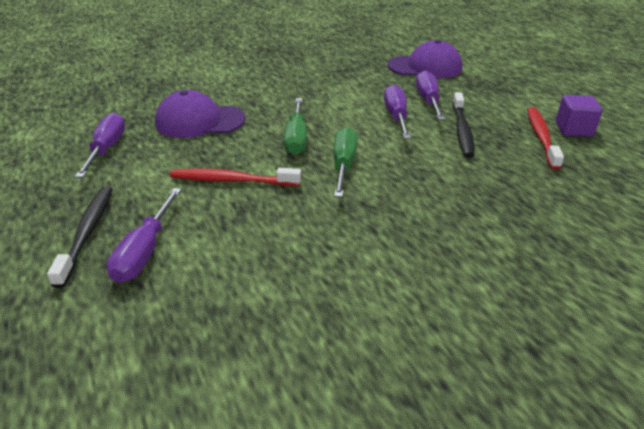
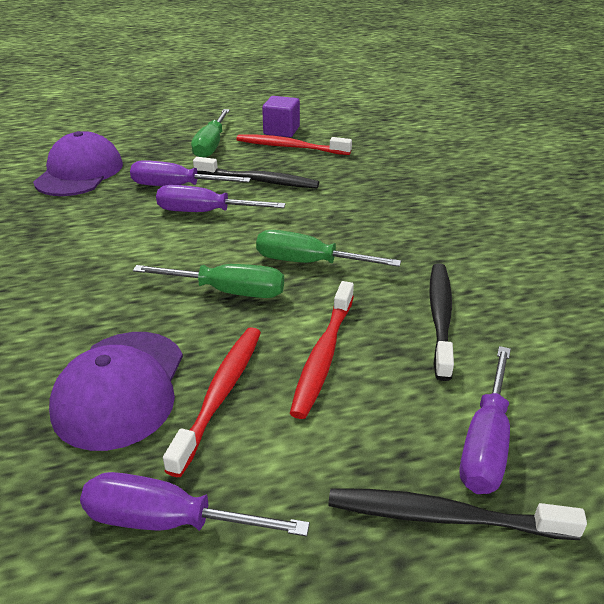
camera: 80 degrees left, 0 degrees up
(145, 251) = (486, 442): purple screwdriver -> purple screwdriver turned 90 degrees clockwise
(194, 150) = (220, 394): none -> red toothbrush
(285, 230) = (440, 317): none -> black toothbrush
(510, 103) = (211, 145): none -> green screwdriver

